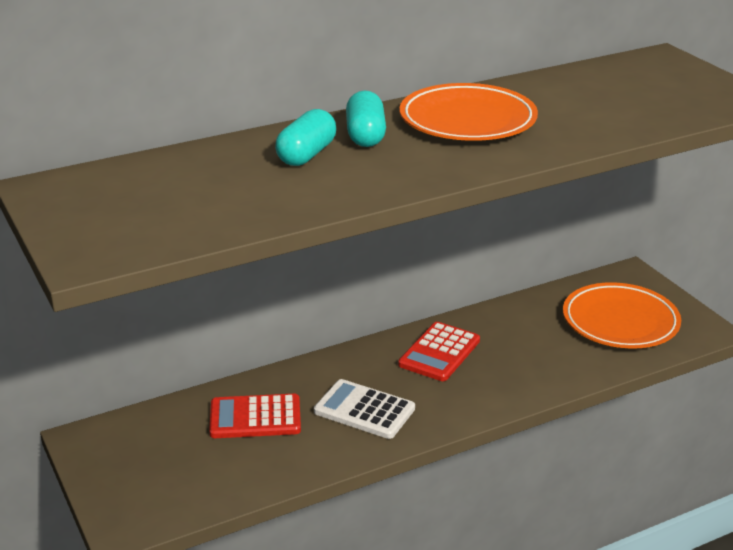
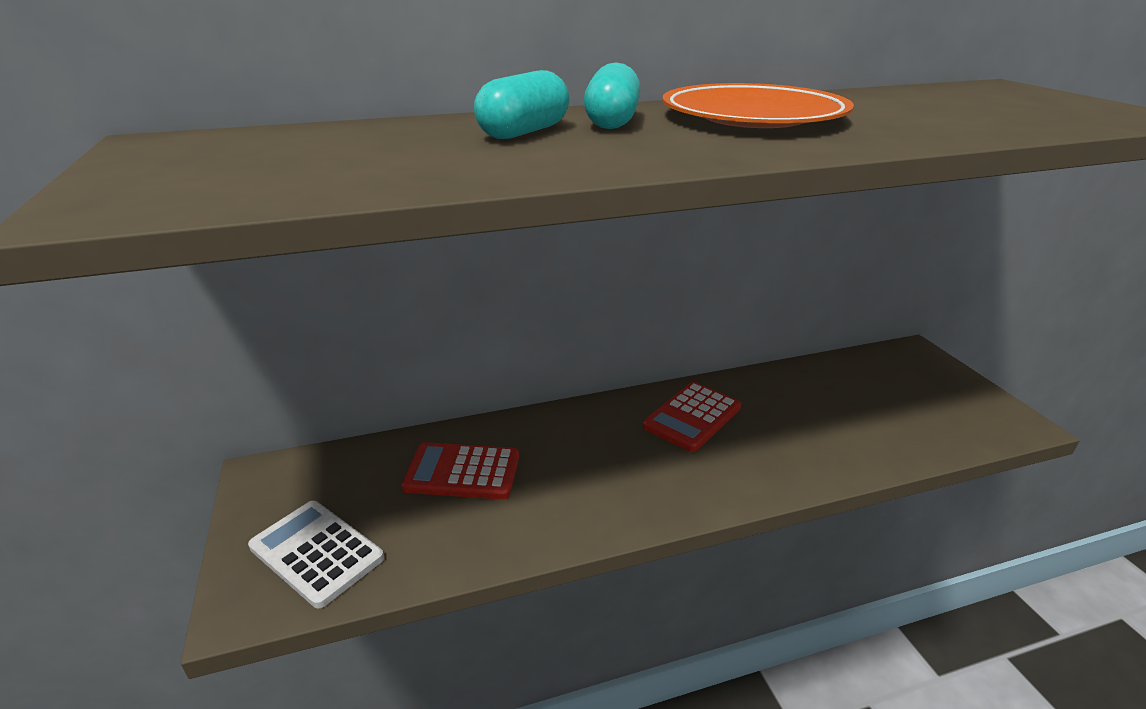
camera: 10 degrees right, 0 degrees up
(364, 410) = (591, 478): white calculator -> white calculator (316, 553)
(620, 322) = (908, 403): orange plate -> none

